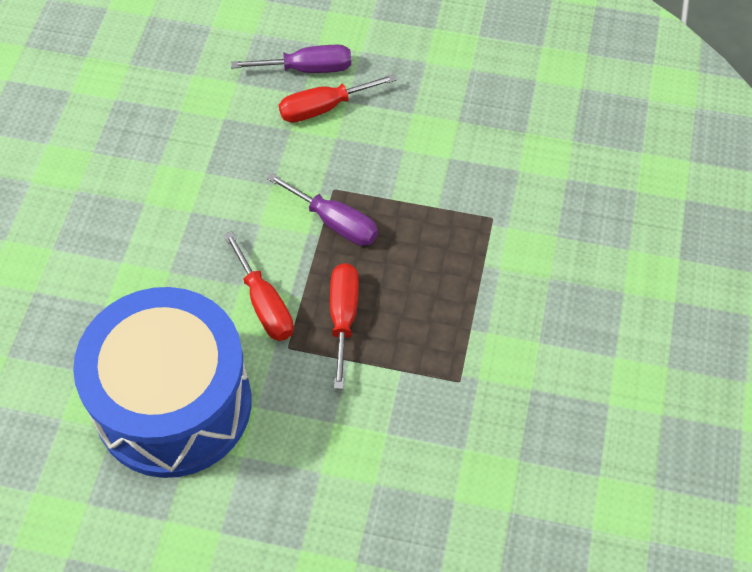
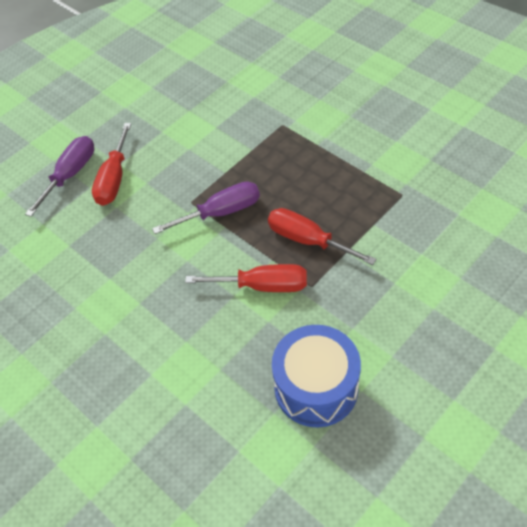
camera: 55 degrees left, 5 degrees down
(173, 404) = (316, 387): blue drum -> blue drum, size x0.57

